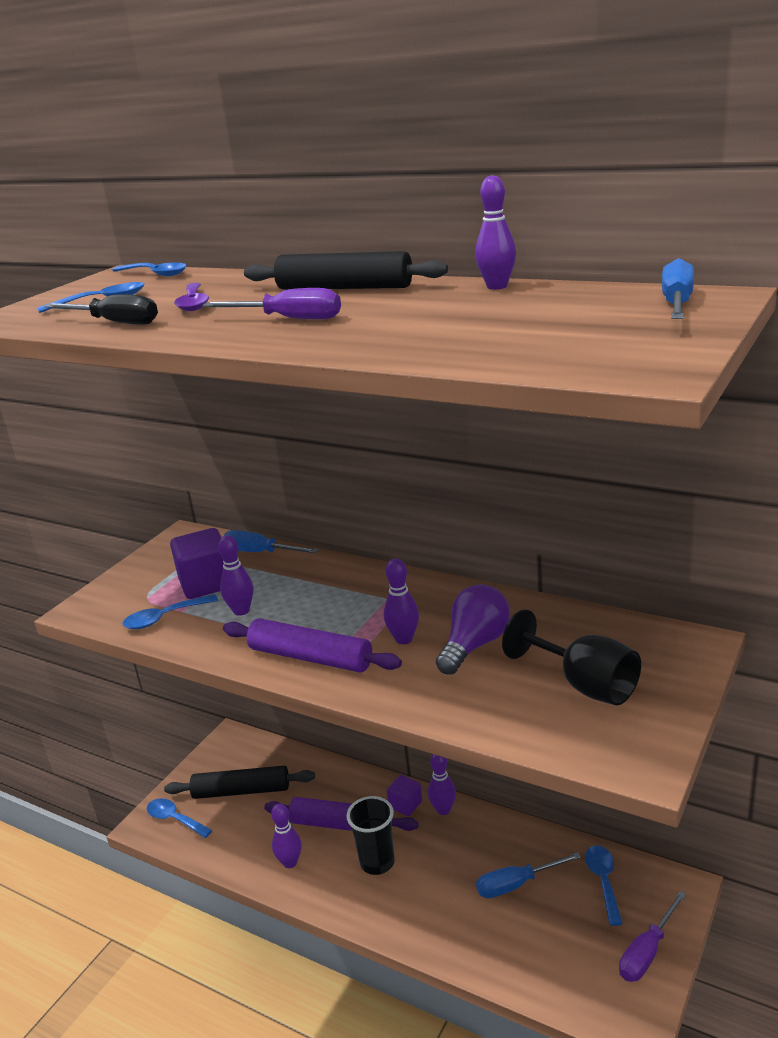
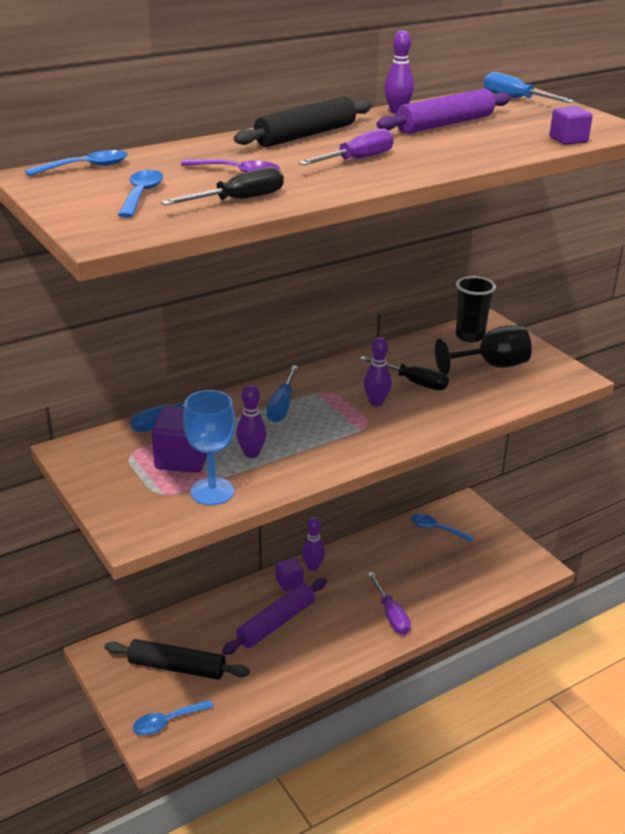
camera: 65 degrees left, 5 degrees up
(164, 618) = (212, 491): blue spoon -> blue goblet
(241, 791) = (177, 667): black rolling pin -> black rolling pin turned 75 degrees clockwise
(290, 862) = (288, 665): purple bowling pin -> none
(310, 657) = (356, 442): purple rolling pin -> purple rolling pin (444, 124)
(377, 862) = (332, 619): black cup -> black cup (470, 336)
(474, 645) = (413, 382): purple light bulb -> black screwdriver
(516, 884) = (408, 564): blue screwdriver -> blue screwdriver (282, 406)
(533, 364) = (568, 140): none -> purple cube
(647, 952) = (498, 539): purple screwdriver -> purple screwdriver (391, 615)

